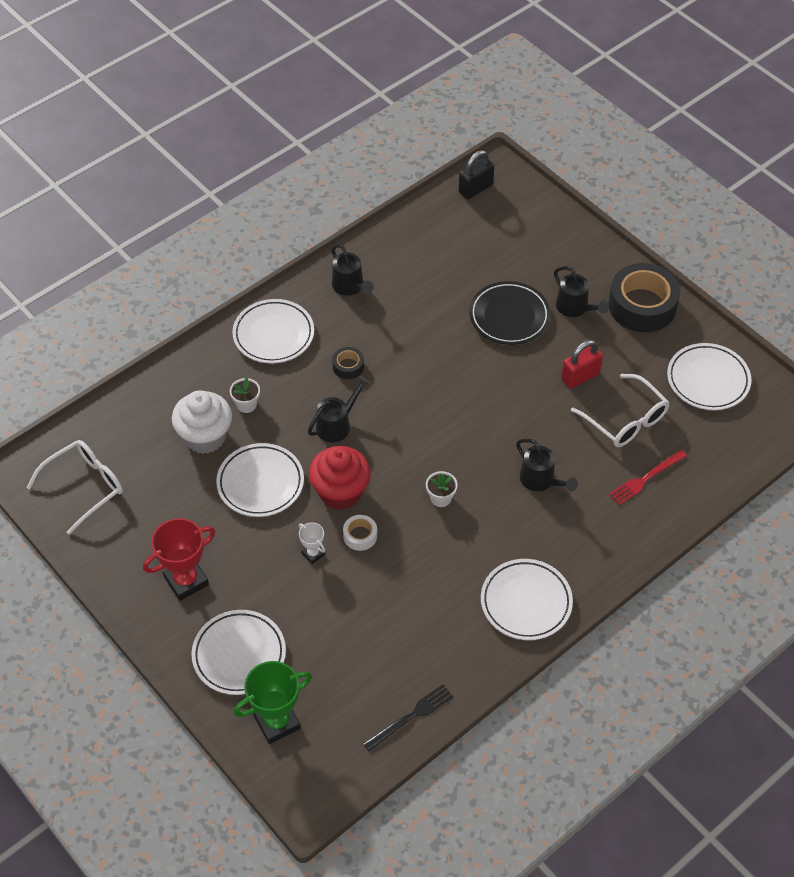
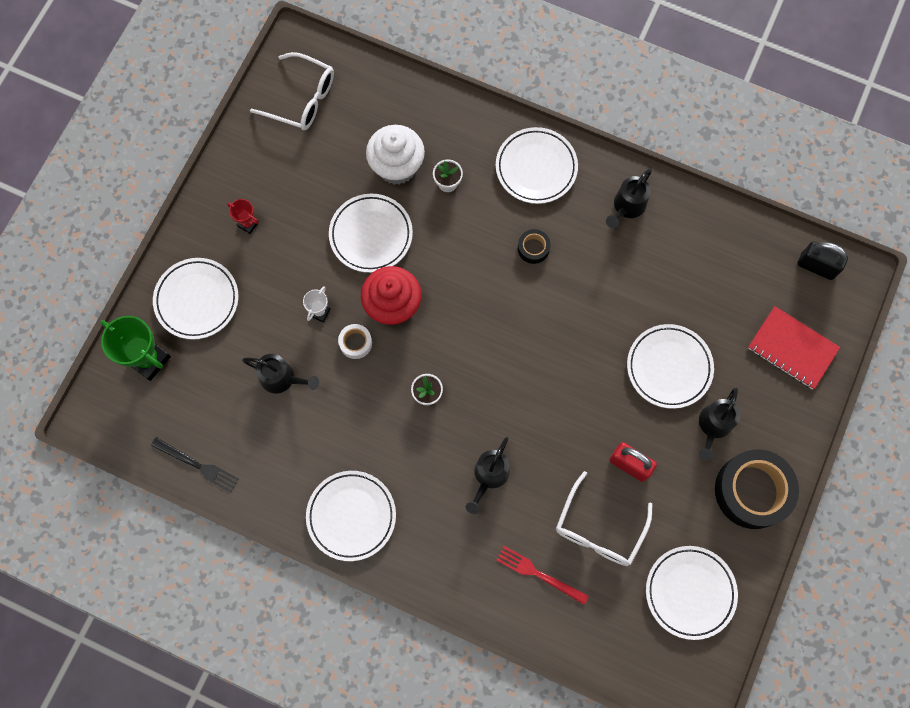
camera: 65 degrees right, 20 degrees up
(186, 581) = (248, 224): red trophy -> red trophy, size x0.51
(337, 425) = (463, 269): black watering can -> black watering can (282, 379)
(509, 316) = (669, 367): black plate -> white plate
(536, 232) = (792, 348): none -> red notebook

